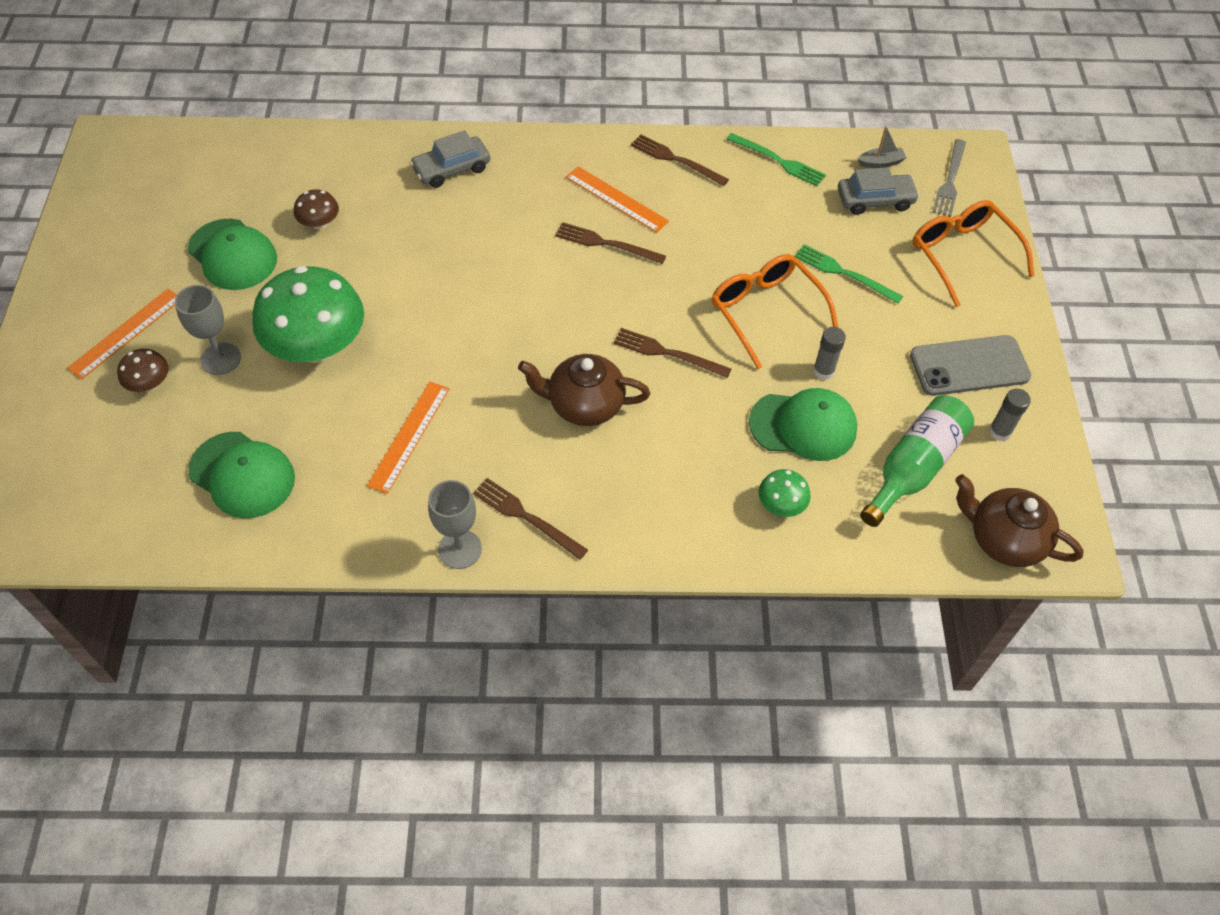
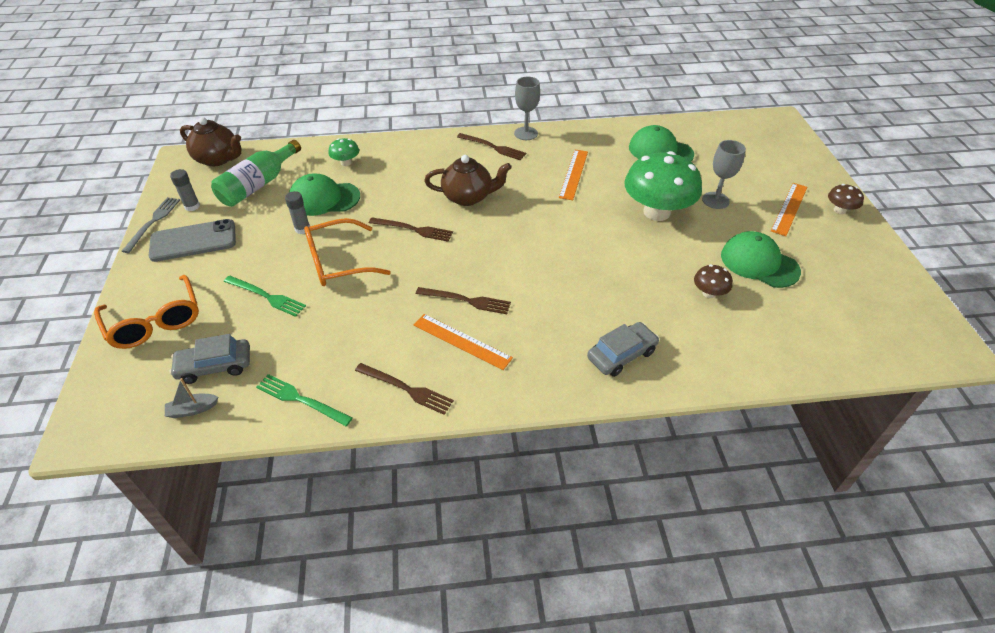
camera: 175 degrees right, 10 degrees down
(150, 384) = (748, 184): brown mushroom -> brown mushroom (839, 210)
(765, 311) = (337, 262): orange glasses -> orange glasses turned 105 degrees clockwise
(950, 181) = (128, 396): grey fork -> grey fork (153, 222)

